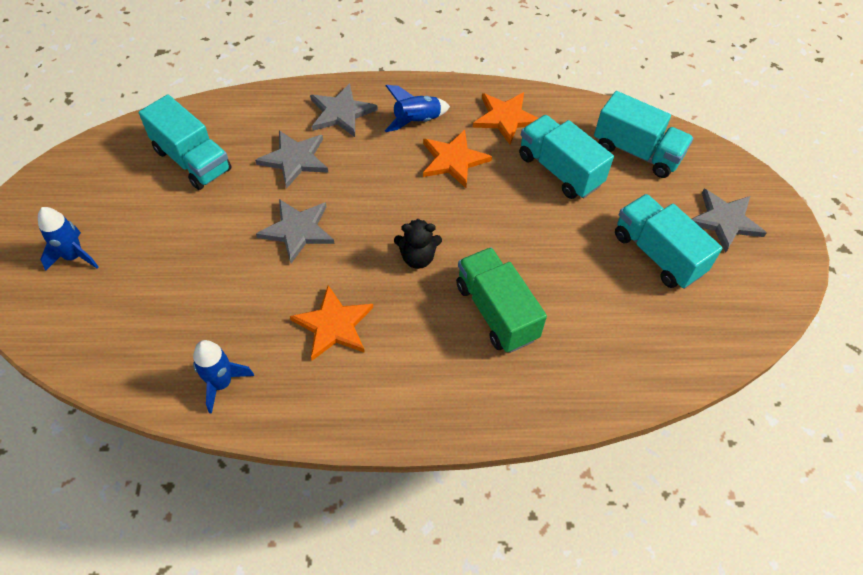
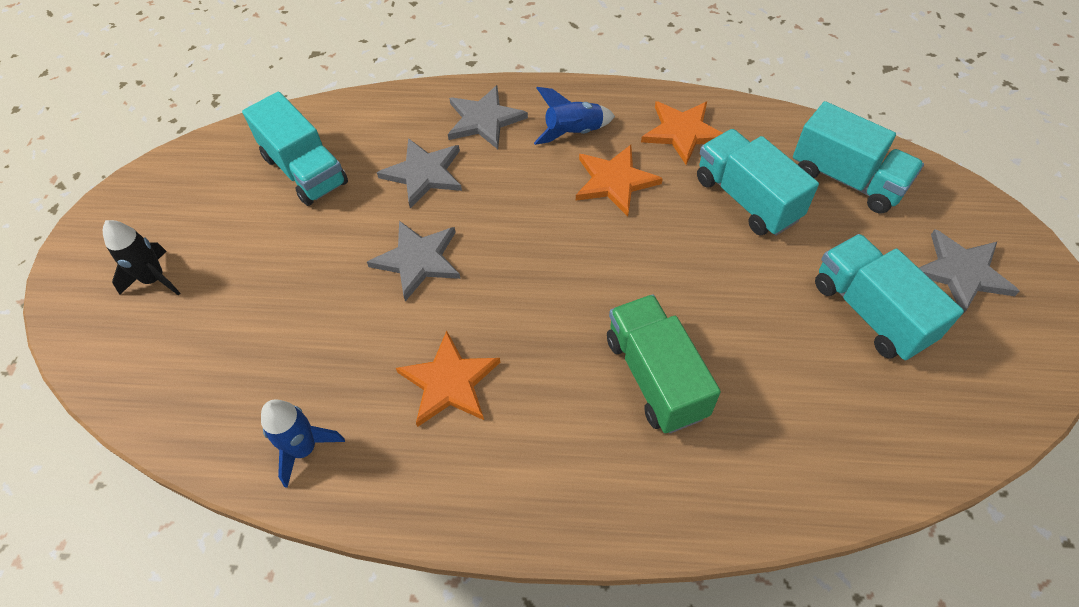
camera: 10 degrees right, 0 degrees up
(74, 256) = (154, 279): blue rocket -> black rocket
(417, 257) = (561, 301): black teddy bear -> none

